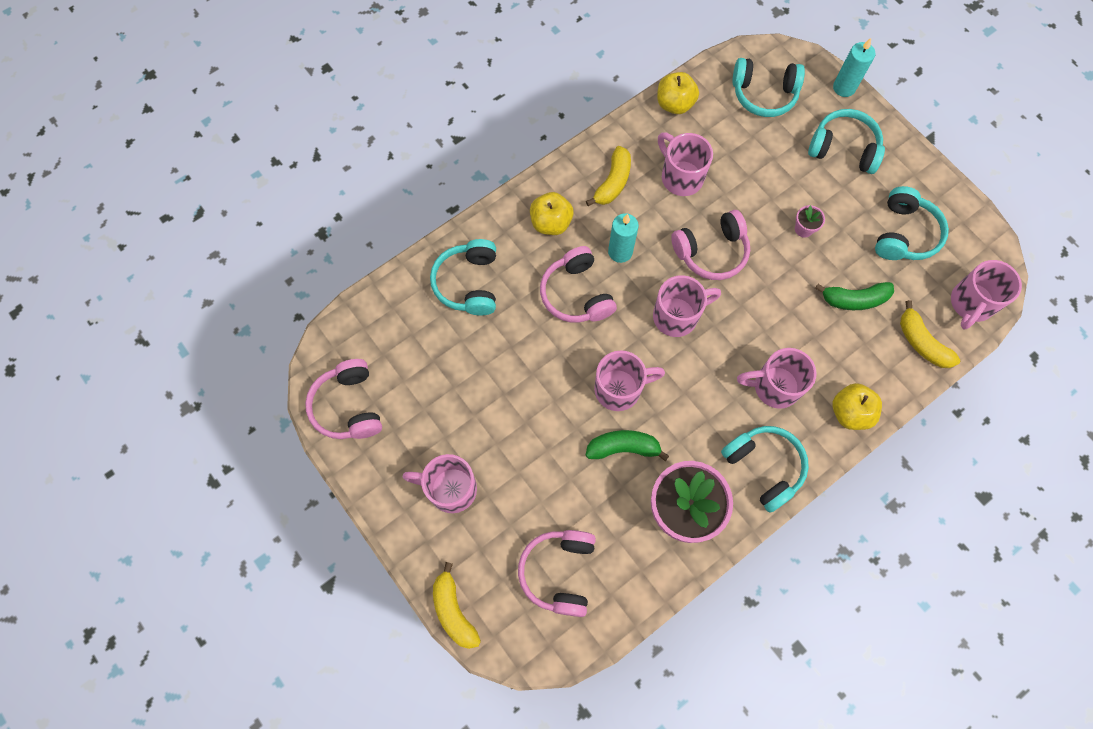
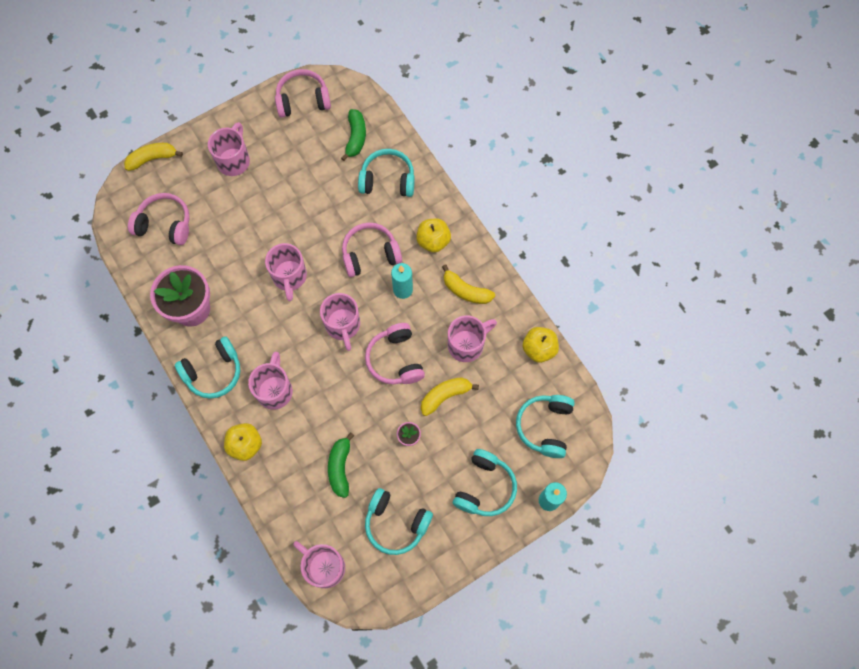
camera: 95 degrees right, 0 degrees up
(623, 448) = (244, 275): green banana -> green banana (355, 137)
(921, 342) = (295, 516): yellow banana -> yellow banana (445, 396)

